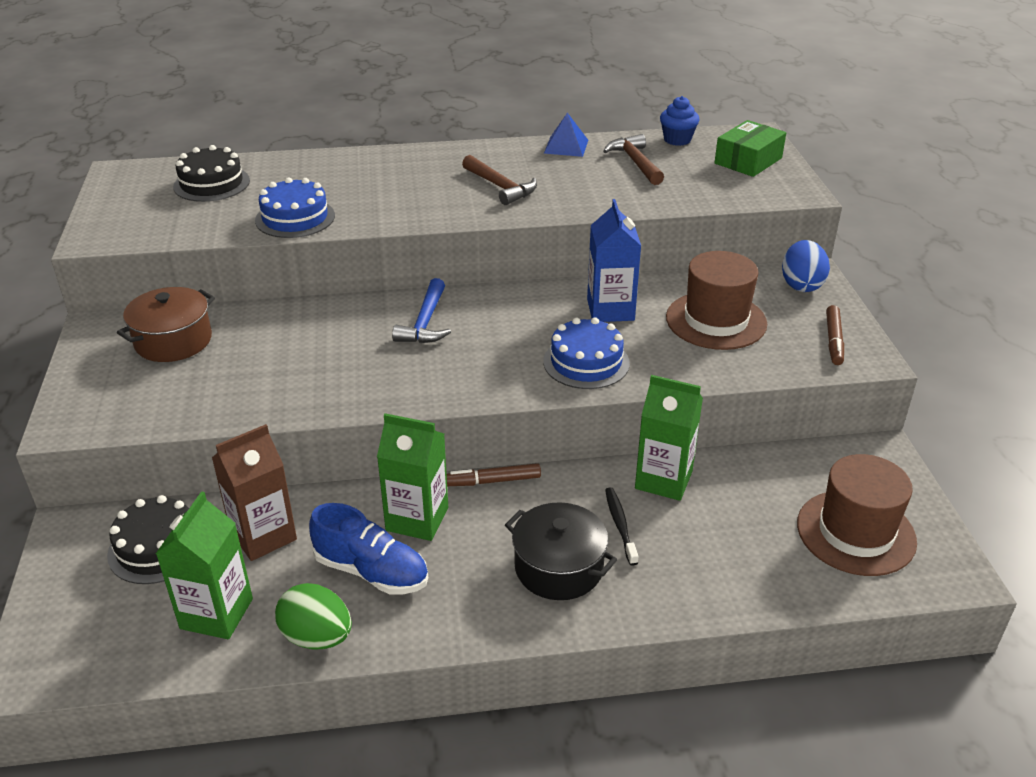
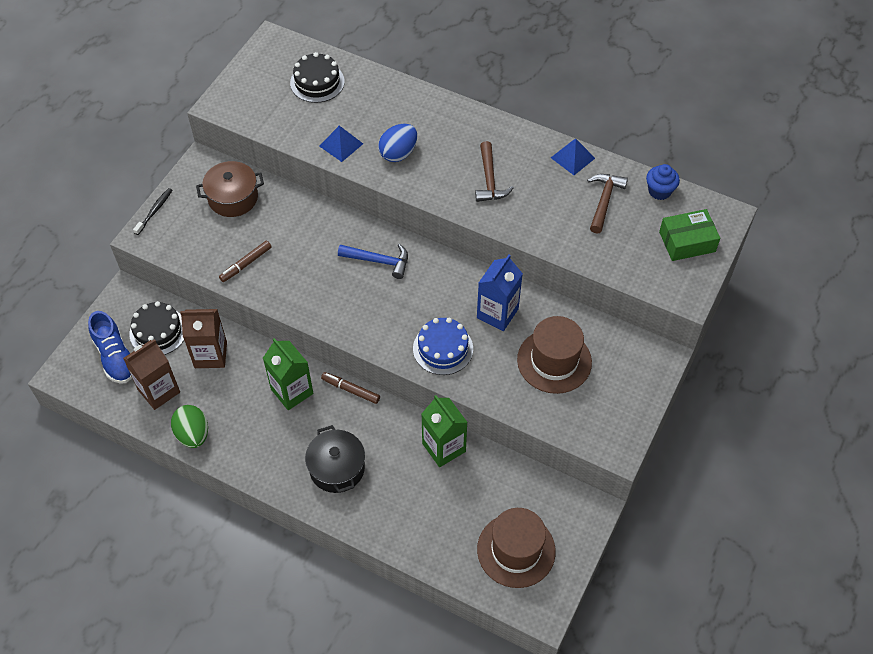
camera: 35 degrees right, 20 degrees up
(216, 613) = (159, 391): green carton -> brown carton
(295, 218) = (341, 145): blue cake -> blue pyramid
(372, 571) = (245, 411): blue shoe -> blue shoe (115, 357)
(425, 322) = (379, 261): blue hammer -> blue hammer turned 120 degrees counterclockwise
(620, 525) = (392, 462): black toothbrush -> black toothbrush (154, 211)
(801, 285) = (643, 363): blue egg -> blue egg (398, 153)
(833, 340) = (612, 421): brown marker -> brown marker (246, 264)

